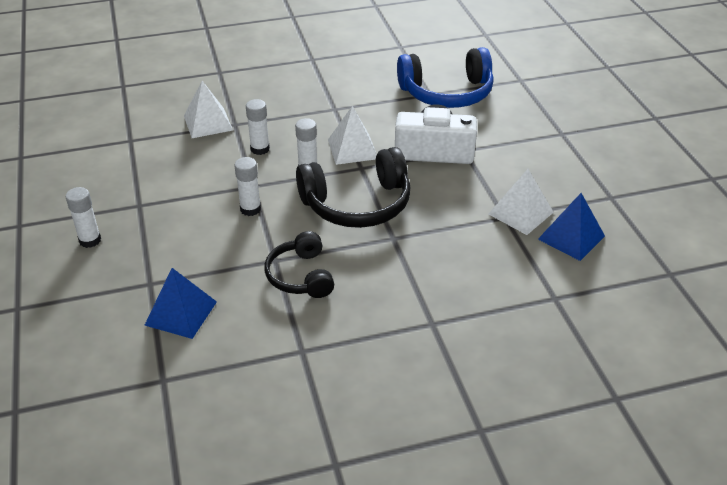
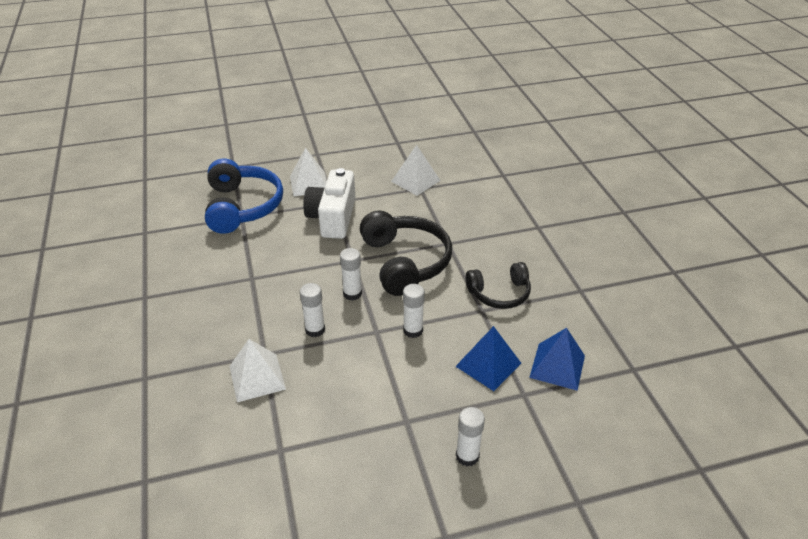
camera: 90 degrees left, 0 degrees up
(352, 149) = (323, 265): white pyramid -> white pyramid (309, 184)
(571, 237) = (442, 162): blue pyramid -> blue pyramid (488, 364)

